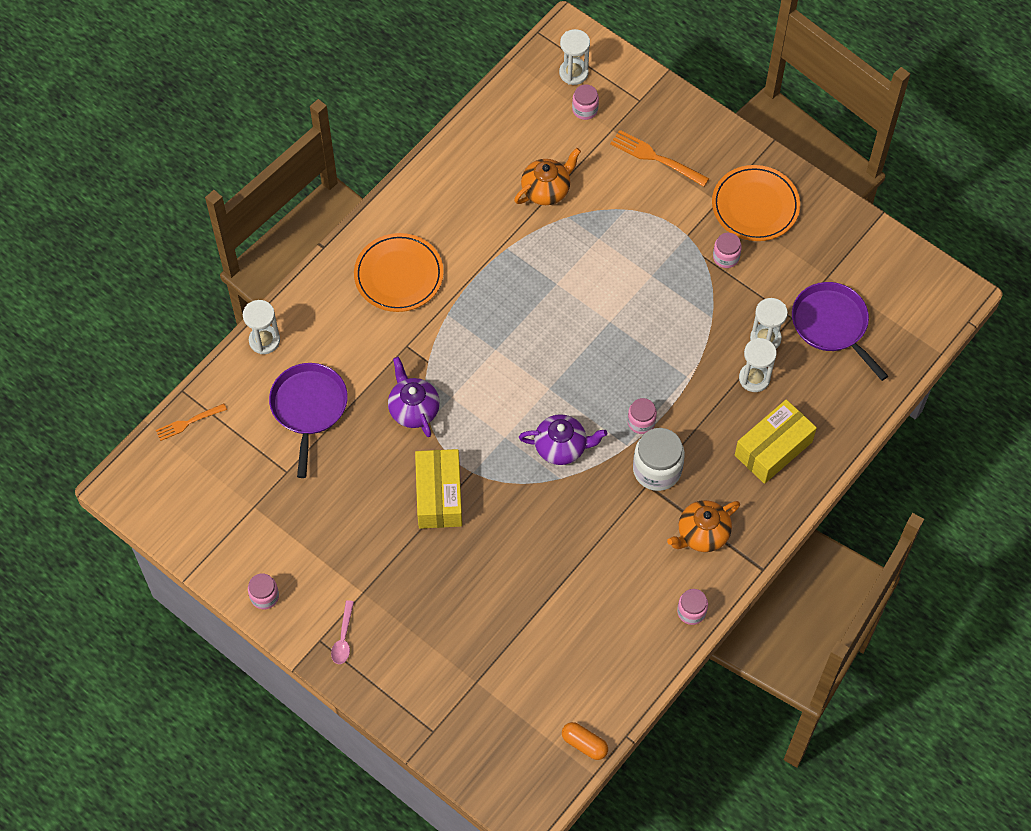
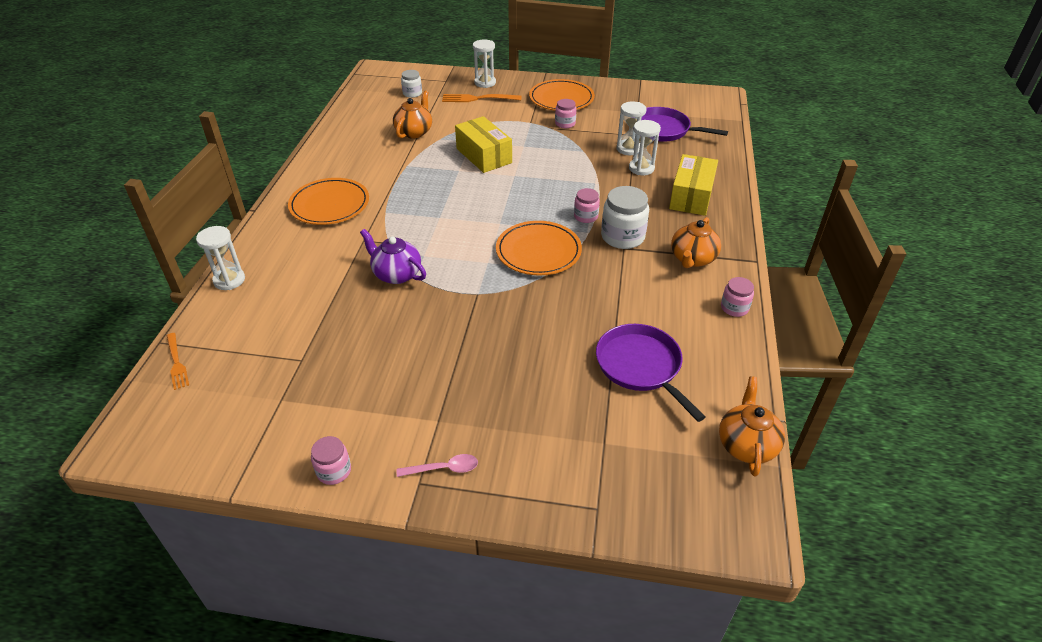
camera: 30 degrees left, 20 degrees down
(188, 422) = (176, 363): orange fork -> orange fork turned 60 degrees counterclockwise
(308, 407) = (297, 307): purple pan -> purple pan (640, 366)
(343, 638) = (443, 469): pink spoon -> pink spoon turned 75 degrees counterclockwise
(439, 495) = (460, 320): yellow box -> yellow box (484, 156)
(561, 447) = (538, 251): purple teapot -> orange plate
(573, 73) = (392, 82): white hourglass -> white hourglass (485, 83)
(584, 744) = (746, 445): orange capsule -> orange teapot
(585, 110) = (412, 93): pink jar -> white jar

